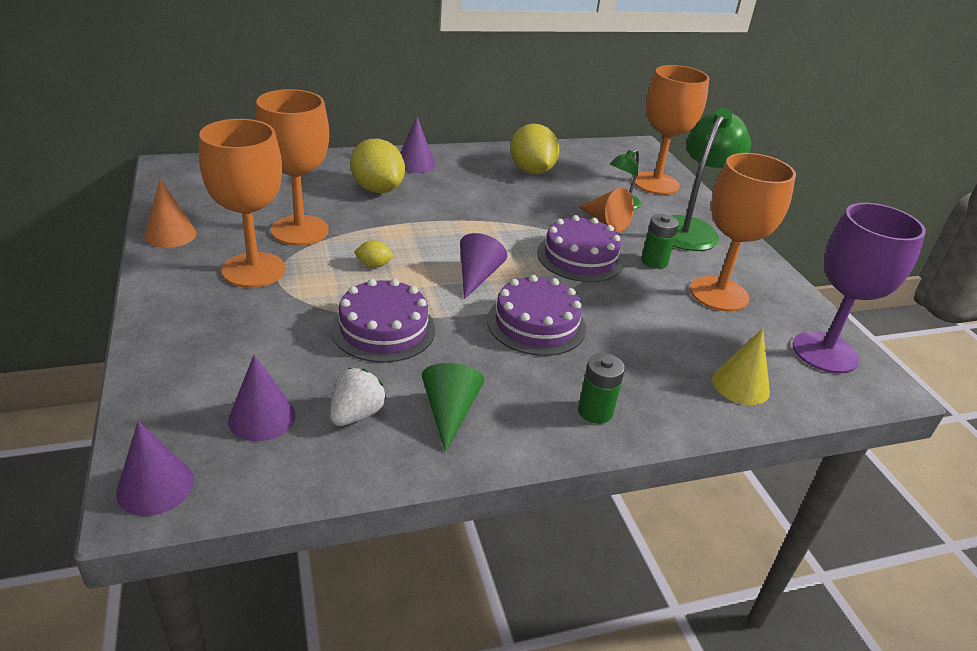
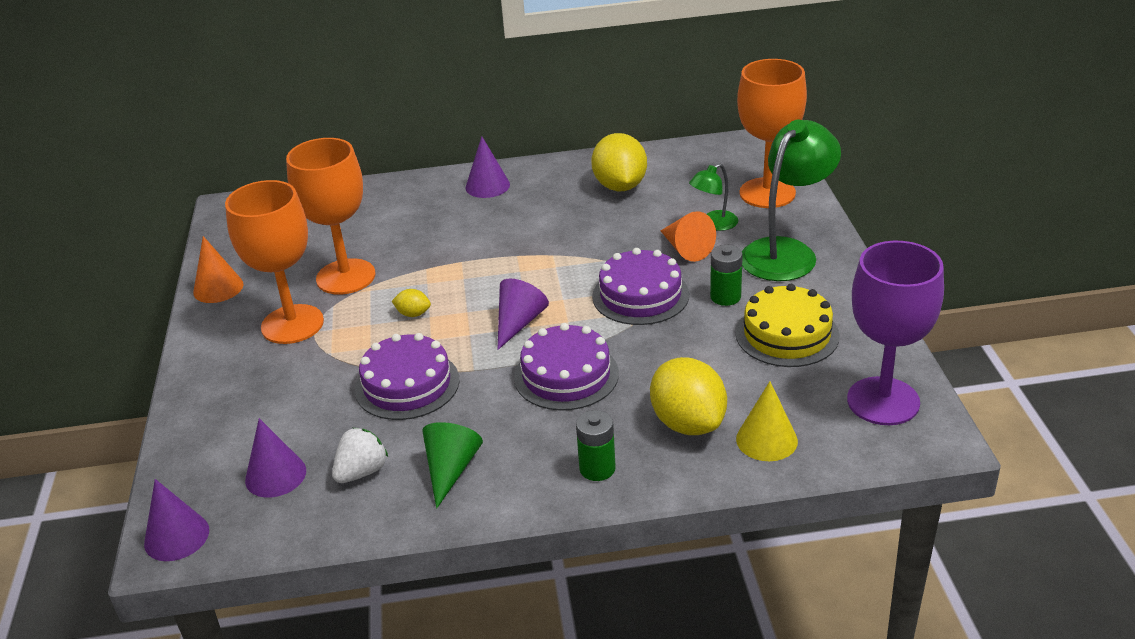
camera: 15 degrees right, 0 degrees up
(377, 189) = (437, 222): yellow lemon -> yellow lemon (688, 423)
(719, 294) = (787, 334): orange goblet -> yellow cake

